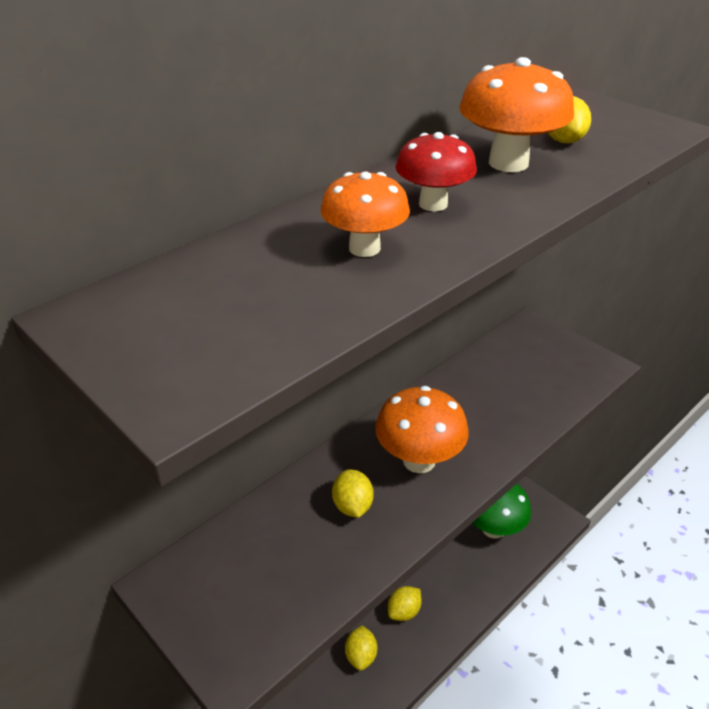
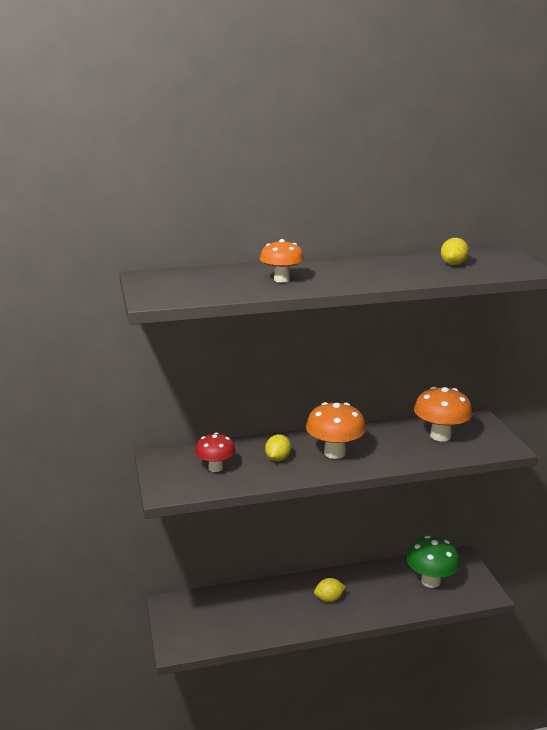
camera: 30 degrees right, 15 degrees down
(361, 656) = (283, 608): yellow lemon -> none
(433, 204) = (337, 273): red mushroom -> red mushroom (215, 468)
(508, 163) = (404, 267): orange mushroom -> orange mushroom (440, 436)

